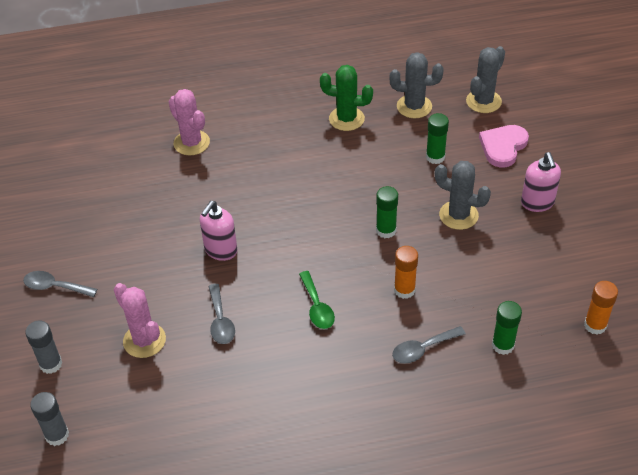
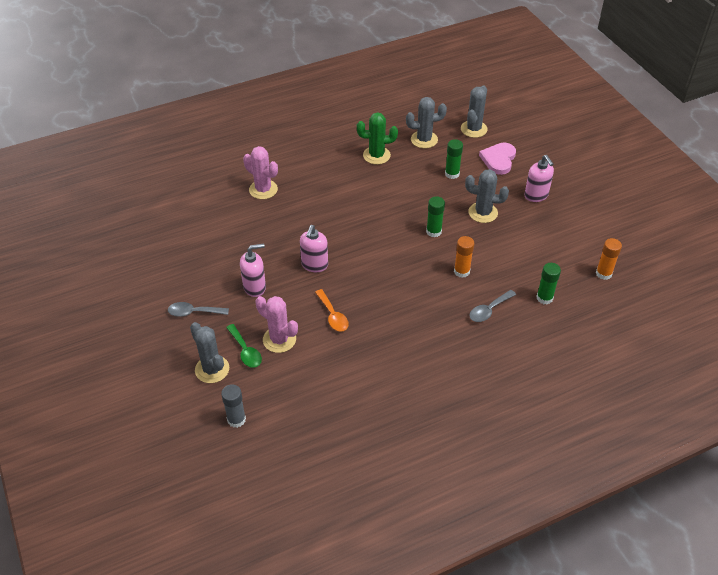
camera: 15 degrees left, 0 degrees up
(51, 364) = (212, 369): grey glue stick -> grey cactus
(138, 267) = (255, 287): none -> pink soap dispenser
(220, 321) = (333, 316): grey spoon -> orange spoon
(317, 307) = (402, 294): green spoon -> green spoon (245, 351)

